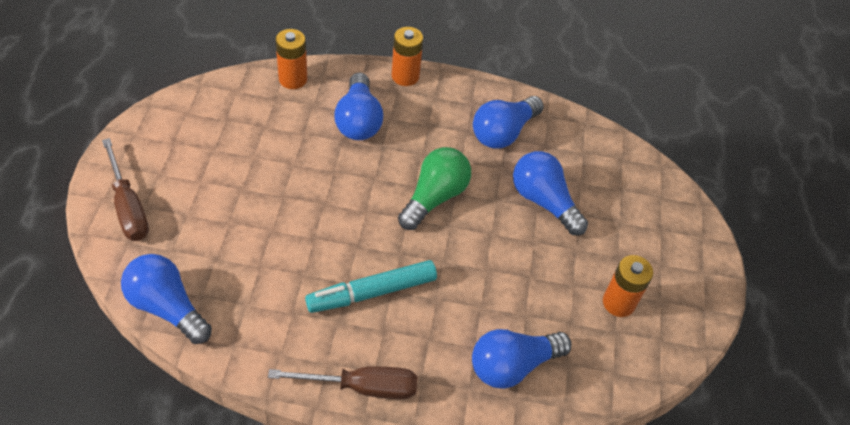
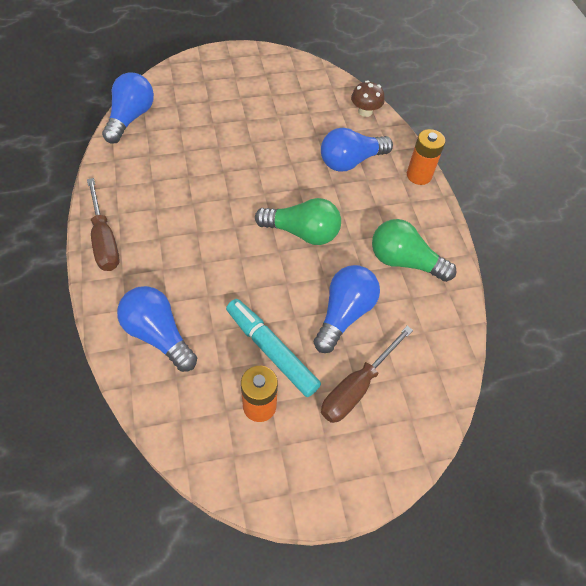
camera: 70 degrees right, 5 degrees up
(128, 206) = (200, 73): brown screwdriver -> brown screwdriver (357, 387)
(293, 79) = (365, 111): orange battery -> brown mushroom
(372, 292) = (190, 220): turquoise marker -> turquoise marker (271, 350)
(503, 132) = (404, 261): blue light bulb -> green light bulb

